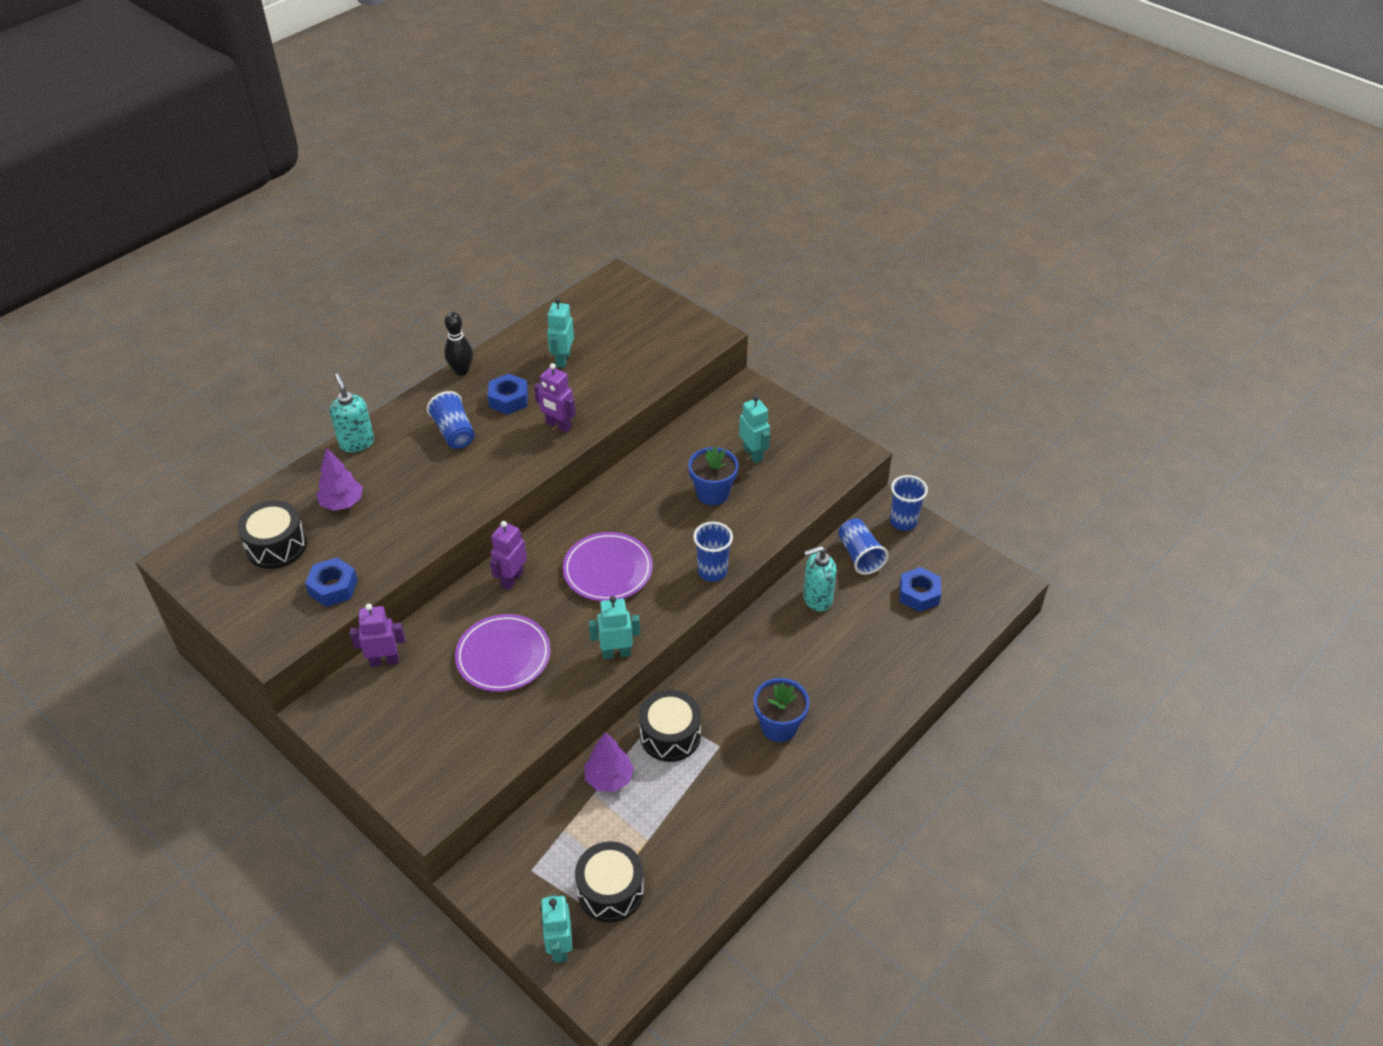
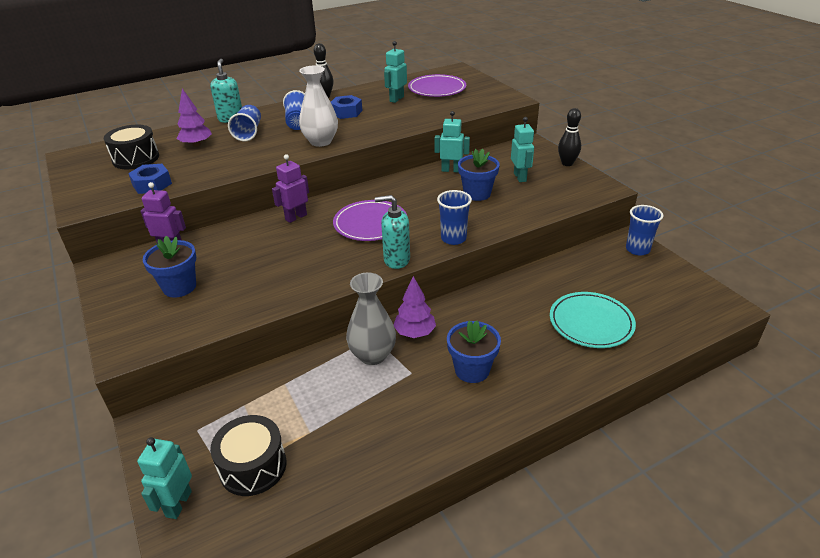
camera: 20 degrees right, 10 degrees down
(434, 715) = (179, 287): none -> blue flower pot
(503, 656) = (258, 260): purple plate -> purple plate (437, 89)
(505, 465) = (321, 141): none -> white vase
(558, 426) = (372, 128): purple robot -> none
(609, 778) = (304, 375): purple tree -> purple tree (415, 333)
(616, 653) = (346, 275): turquoise robot -> turquoise robot (451, 170)
(670, 735) = (372, 355): black drum -> grey vase
(801, 418) = (567, 163): none -> black bowling pin
(817, 599) = (543, 286): turquoise soap dispenser -> turquoise soap dispenser (396, 260)
(859, 555) = (591, 264): blue cup -> blue cup (248, 133)
(879, 637) = (591, 323): none -> turquoise plate
(919, 594) = (638, 299): blue nut -> none

